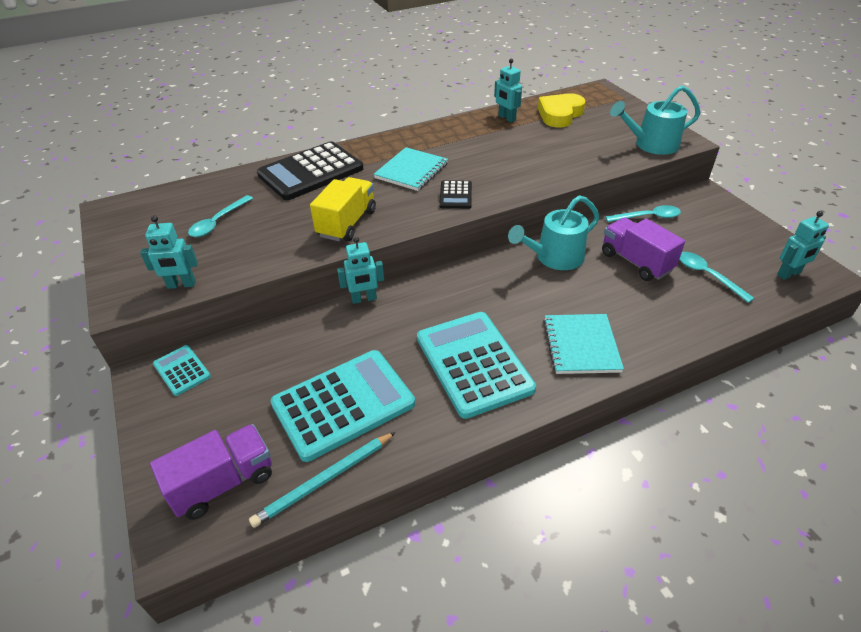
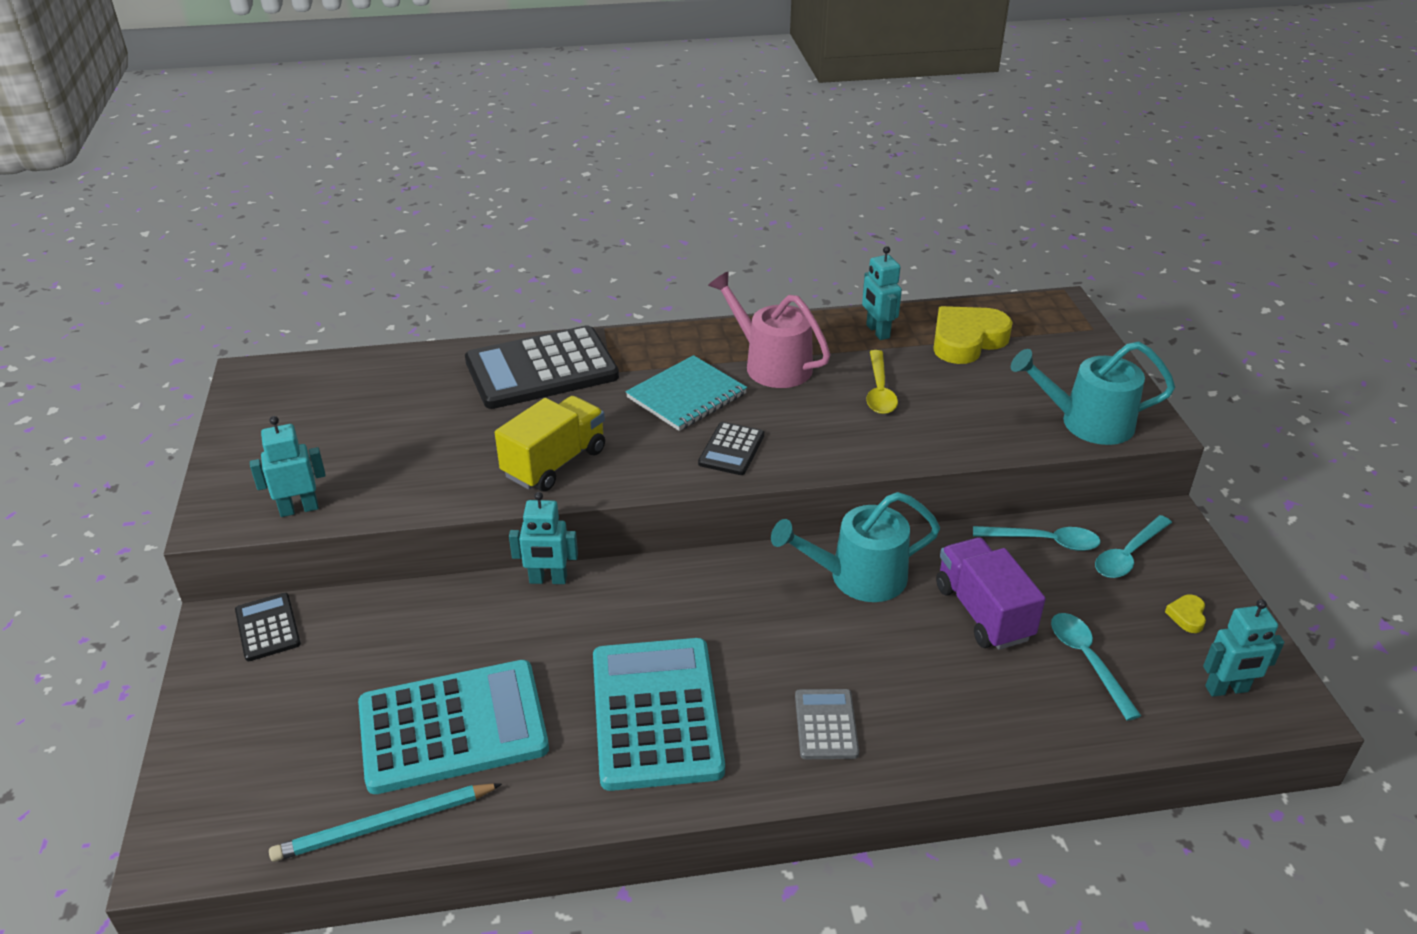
camera: 15 degrees right, 5 degrees down
(181, 285) = (299, 509): turquoise robot -> turquoise robot turned 150 degrees clockwise
(182, 370) = (267, 627): turquoise calculator -> black calculator
(218, 222) = (383, 424): turquoise spoon -> turquoise spoon (1128, 555)
(223, 483) = (260, 794): purple truck -> none
(454, 145) = (771, 365): none -> pink watering can
(526, 148) = (879, 391): none -> yellow spoon
(581, 345) = (826, 725): turquoise notebook -> grey calculator
(745, 240) = (1187, 616): none -> yellow heart

